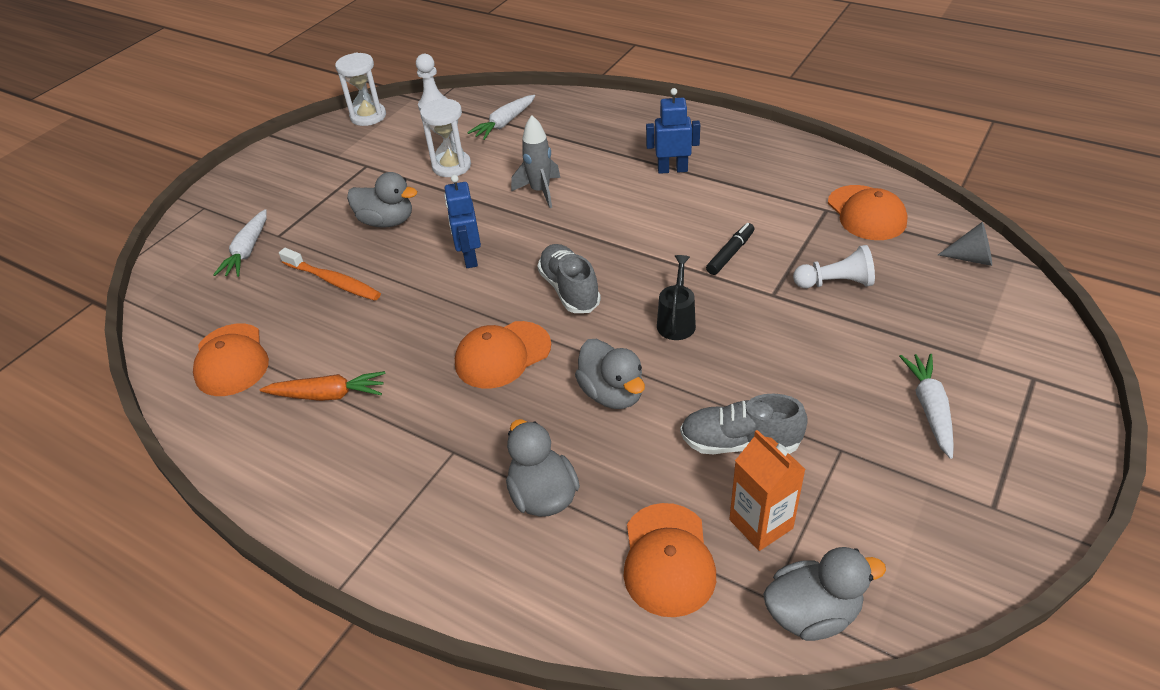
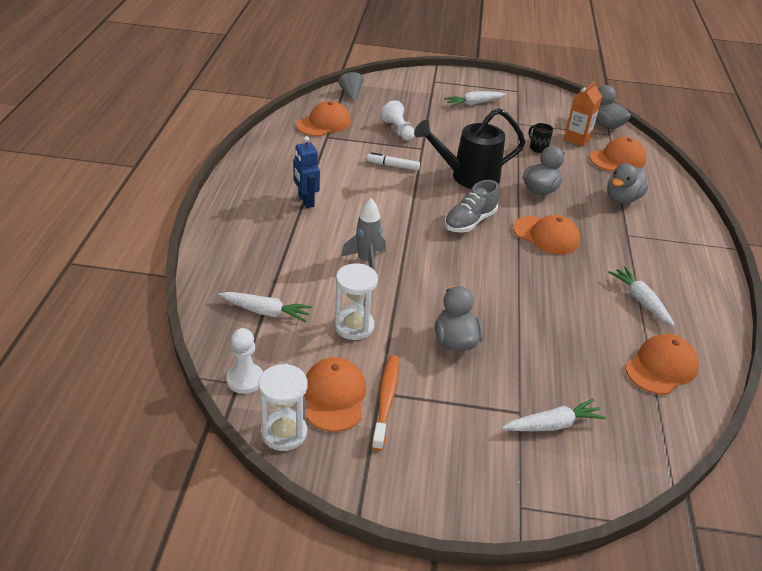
camera: 120 degrees left, 5 degrees down
(328, 395) = (640, 301): orange carrot -> white carrot
(333, 281) = (545, 345): orange toothbrush -> orange toothbrush (386, 400)
(382, 143) = (334, 396): none -> orange cap
(469, 258) = (468, 277): blue robot -> none
(676, 321) = (468, 177): black watering can -> black watering can, size x1.94
(730, 254) = (393, 166): black marker -> white marker
(740, 443) = (538, 148): grey shoe -> black mug

